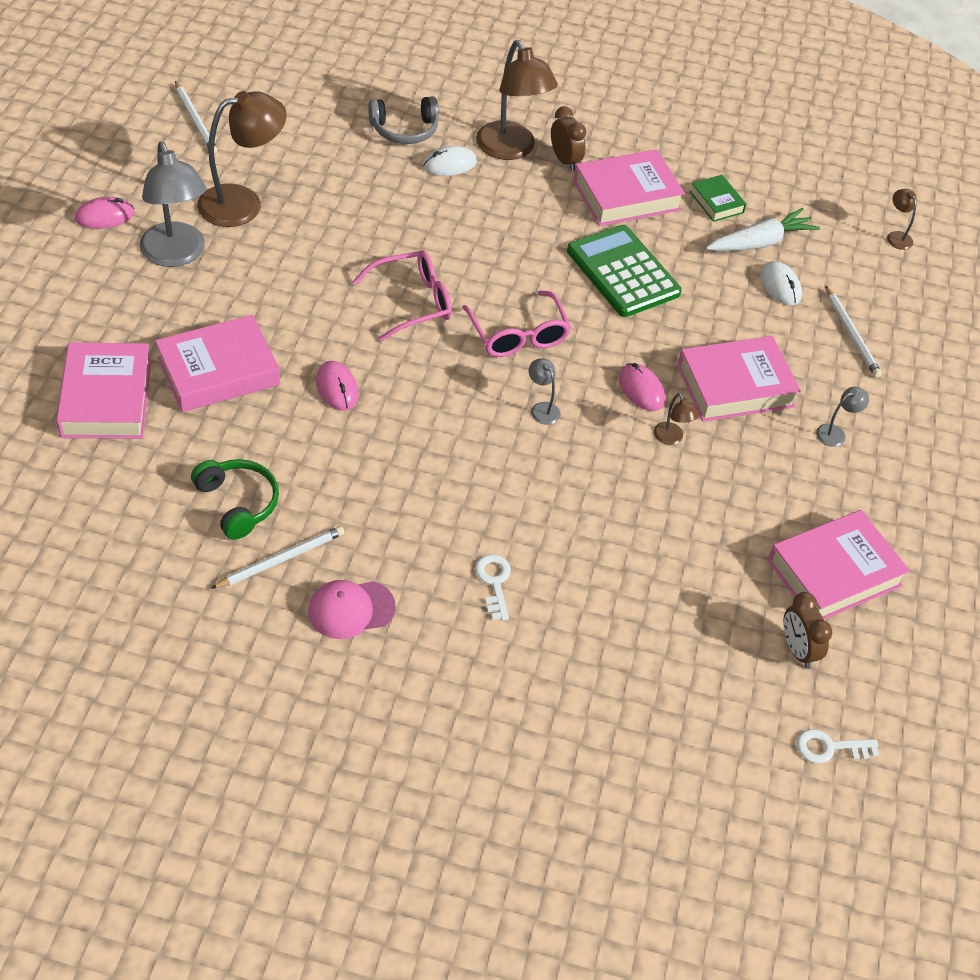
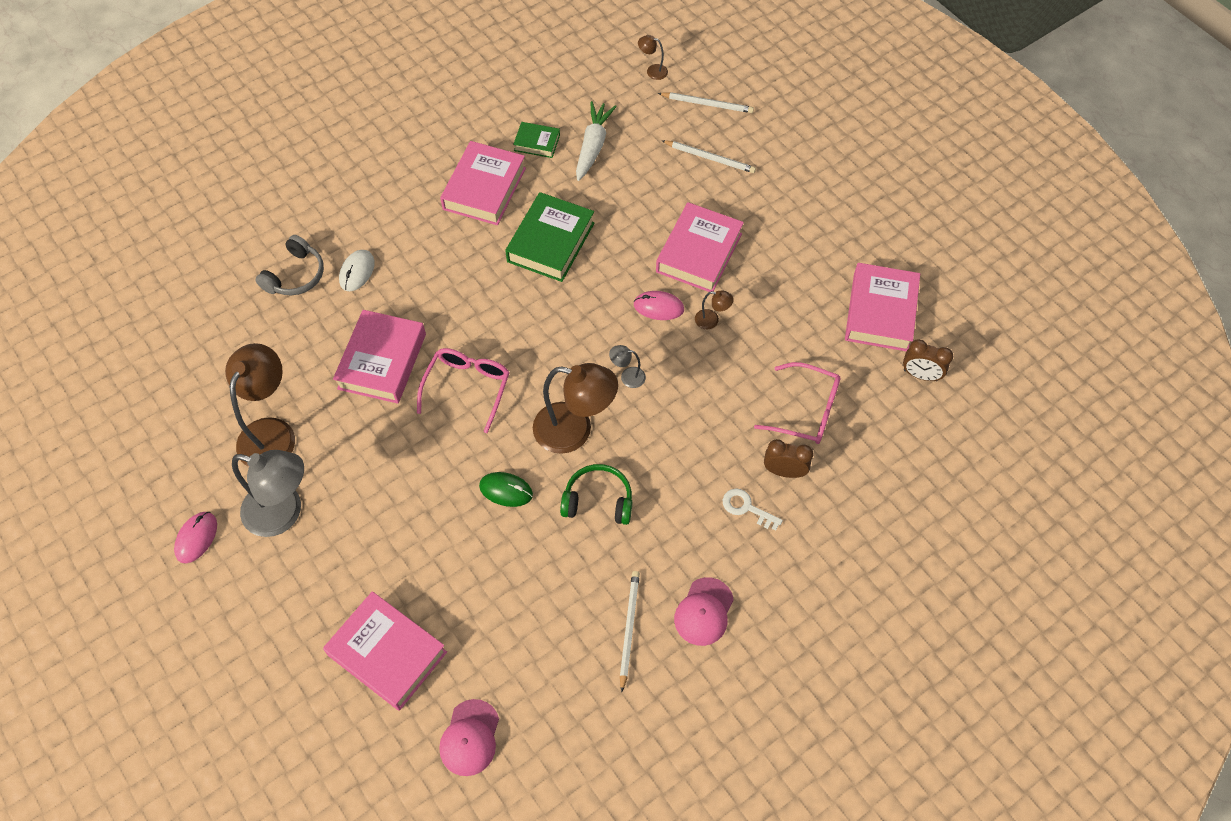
camera: 45 degrees left, 10 degrees up
(75, 502) = (470, 738): none -> pink cap
(195, 120) = (151, 407): white pencil -> white pencil (707, 104)
(218, 371) = (425, 559): pink book -> pink book (382, 361)
(238, 503) = (558, 625): green headphones -> green headphones (598, 501)
(337, 388) = (506, 490): pink mouse -> green mouse
(511, 149) = (378, 224): brown lamp -> brown lamp (574, 431)
(518, 335) = (553, 344): pink glasses -> pink glasses (806, 411)
(565, 160) = (419, 200): brown clock -> brown clock (784, 471)
(623, 272) = (550, 242): green calculator -> green book
(780, 286) = (638, 164): white mouse -> none
(829, 748) = (997, 411): white key -> none
(835, 433) = (778, 228): grey lamp -> none

